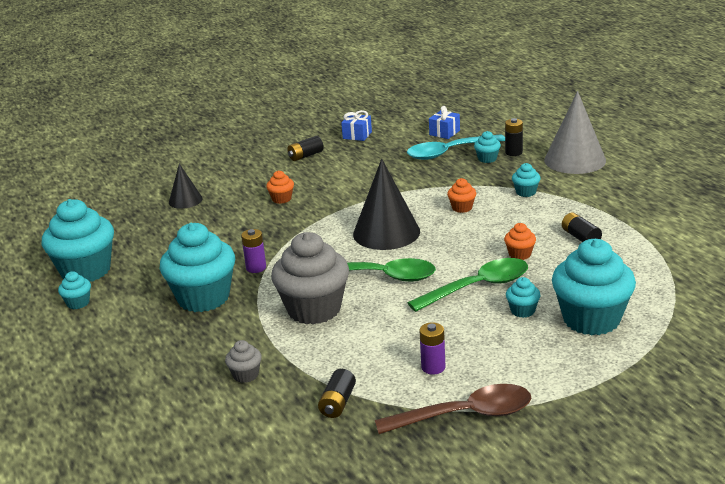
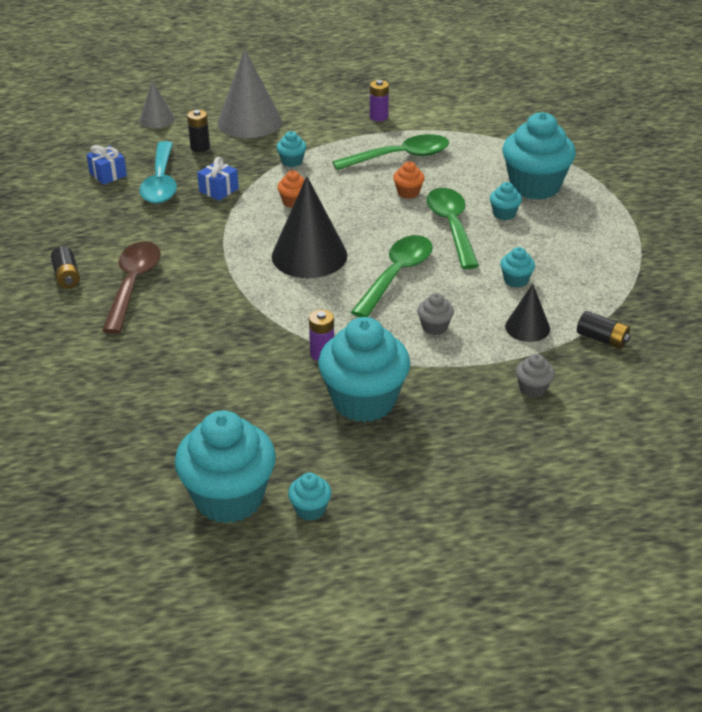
camera: 75 degrees left, 10 degrees up
(185, 200) = (100, 390): black cone -> black cone (527, 327)
(281, 199) = (168, 312): orange cupcake -> none
(314, 309) = (434, 327): grey cupcake -> grey cupcake, size x0.43
(357, 135) = (49, 230): blue gift -> blue gift (218, 190)
(433, 367) = (569, 277): purple battery -> purple battery (379, 117)
(465, 415) = (644, 275): brown spoon -> brown spoon (133, 284)
(487, 159) = (199, 164): turquoise cupcake -> turquoise cupcake (516, 280)
(541, 127) = (157, 119): none -> grey cone
(580, 237) = (400, 157): black battery -> green spoon

